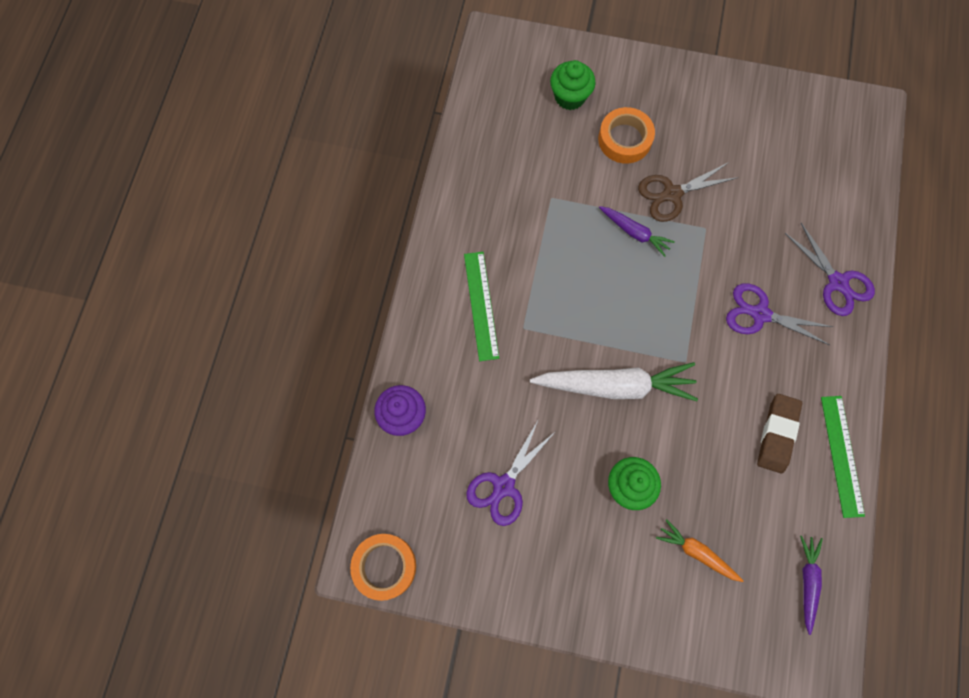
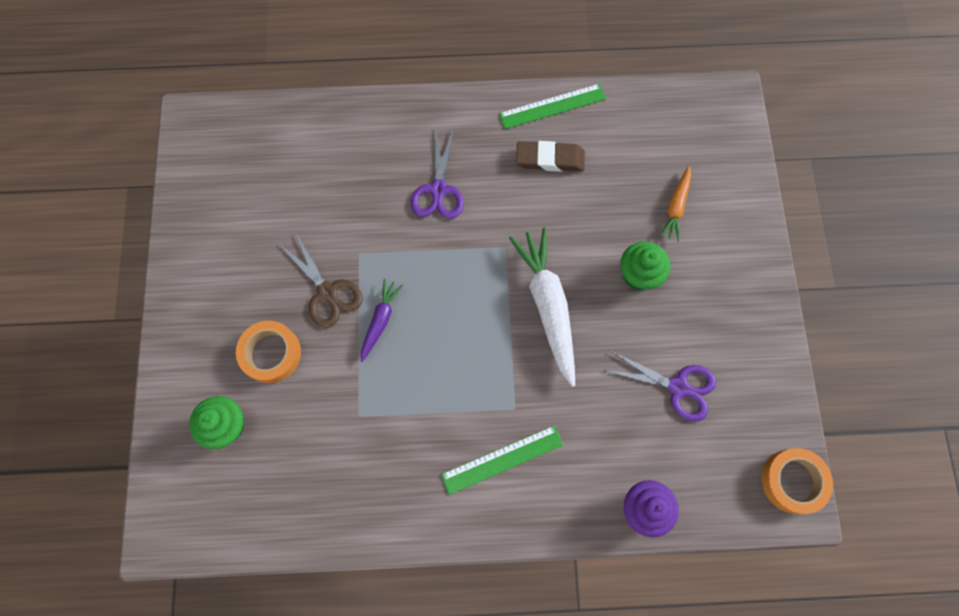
camera: 105 degrees left, 0 degrees up
(807, 582) = (668, 118): purple carrot -> none
(837, 282) = (389, 129): purple scissors -> none

